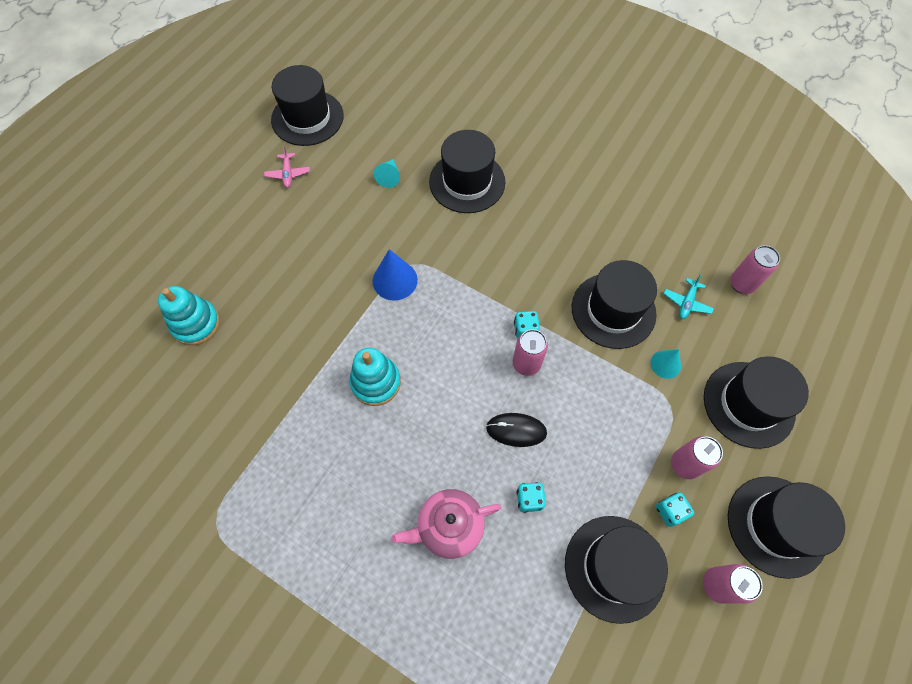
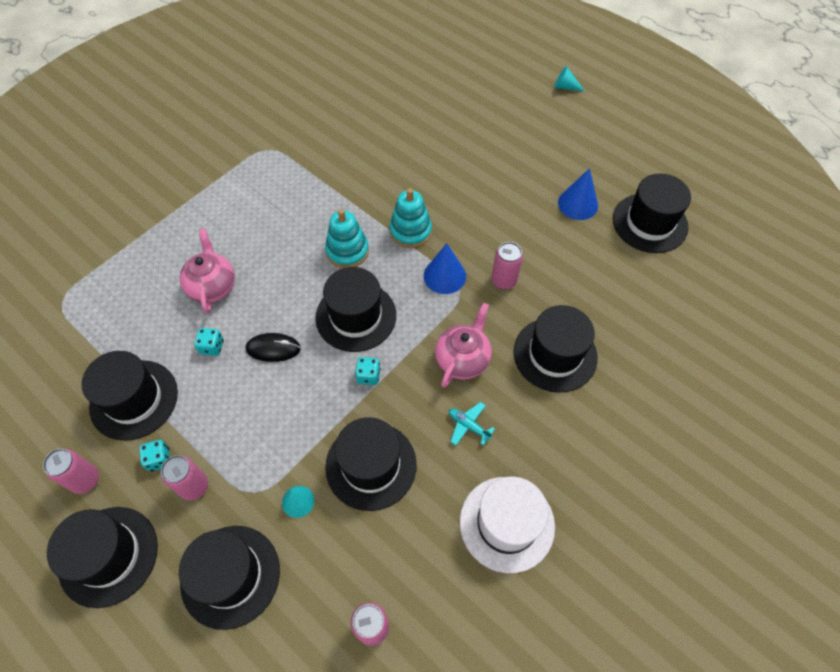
camera: 100 degrees right, 5 degrees down
(196, 324) = (429, 139): turquoise stacking toy -> turquoise stacking toy (410, 231)
(288, 174) = (578, 204): pink plane -> blue cone
(389, 177) = (567, 284): turquoise cone -> turquoise cone (565, 87)
(459, 355) = (356, 316): none -> black hat
(488, 252) = (462, 359): none -> pink teapot
(516, 430) = (273, 348): black mouse -> black mouse turned 75 degrees clockwise
(526, 364) = (333, 369): pink can -> pink can (503, 281)
(629, 203) = (507, 523): none -> white hat
(686, 302) = (363, 549): turquoise plane -> turquoise plane (468, 426)

